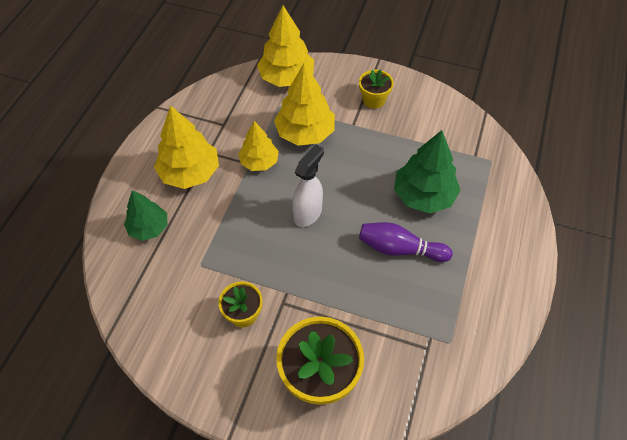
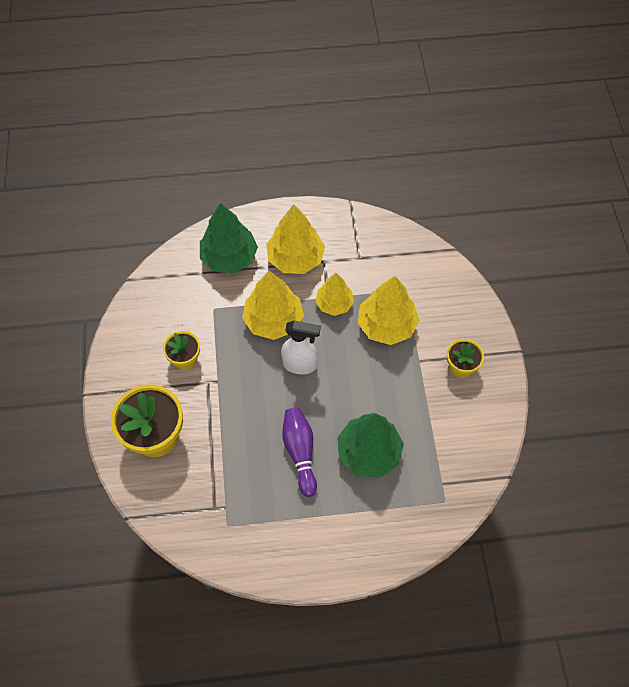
camera: 65 degrees right, 5 degrees up
(149, 228) = (229, 257): green tree -> green tree, size x1.56
(286, 77) = (444, 281): yellow tree -> yellow tree (273, 320)

